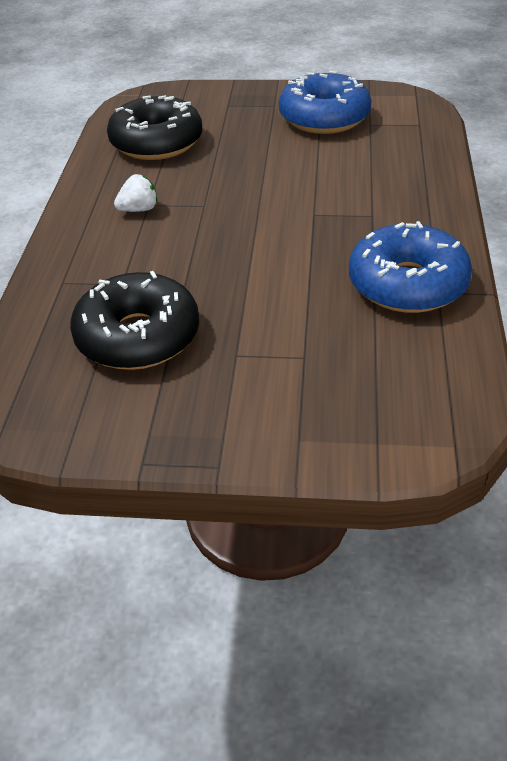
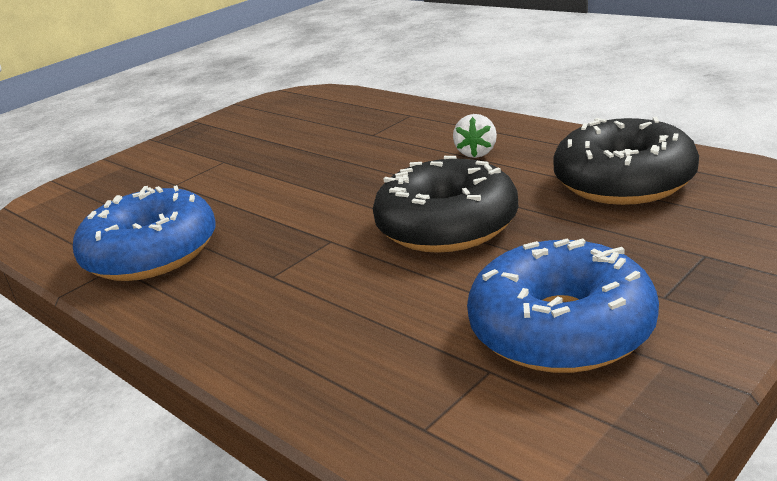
camera: 130 degrees right, 15 degrees down
(138, 337) = (301, 132): black donut -> black donut (447, 225)

